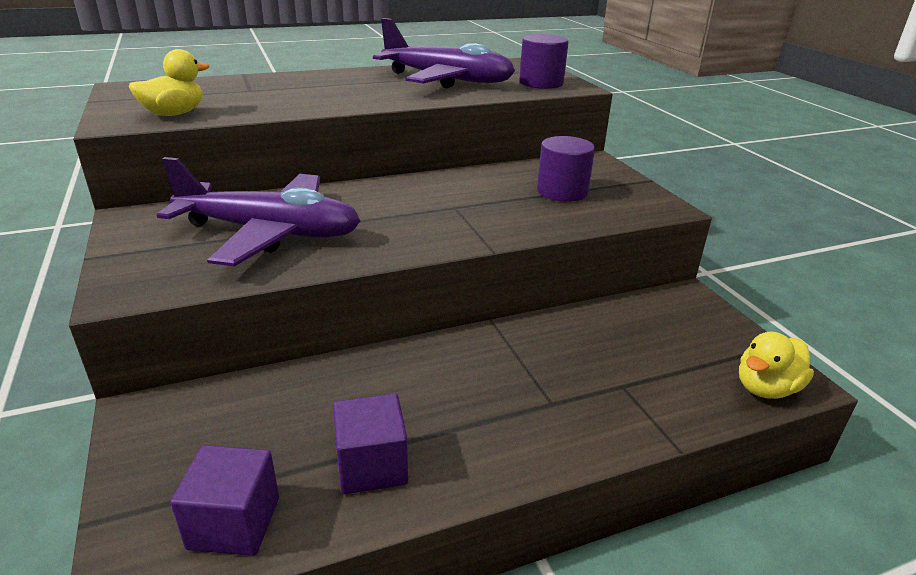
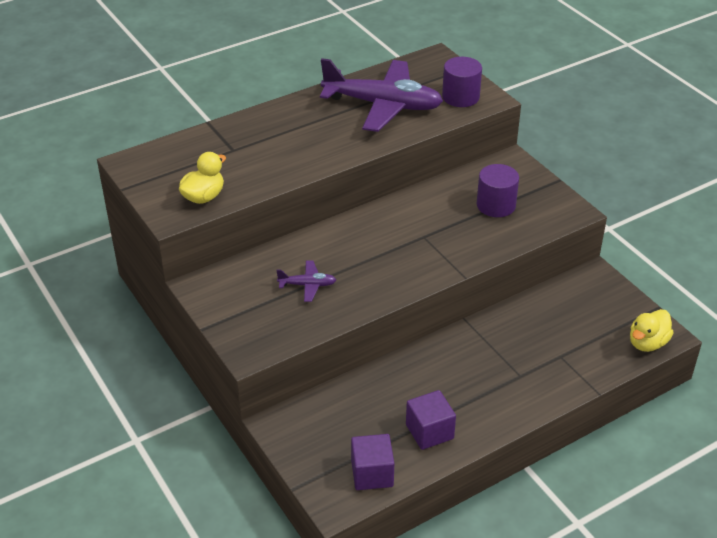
camera: 10 degrees left, 10 degrees up
(270, 233) = (307, 285): purple plane -> purple plane, size x0.43

